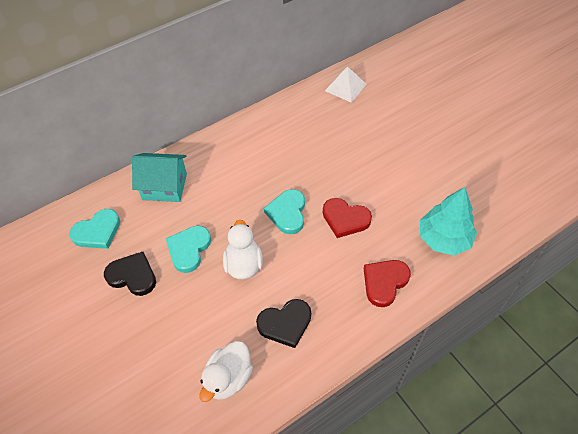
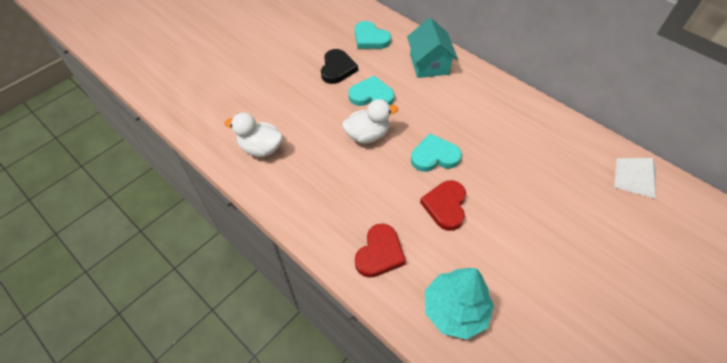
camera: 75 degrees right, 0 degrees up
(285, 324) = (316, 177): black heart -> none
(384, 282) = (379, 253): red heart -> red heart turned 90 degrees clockwise

